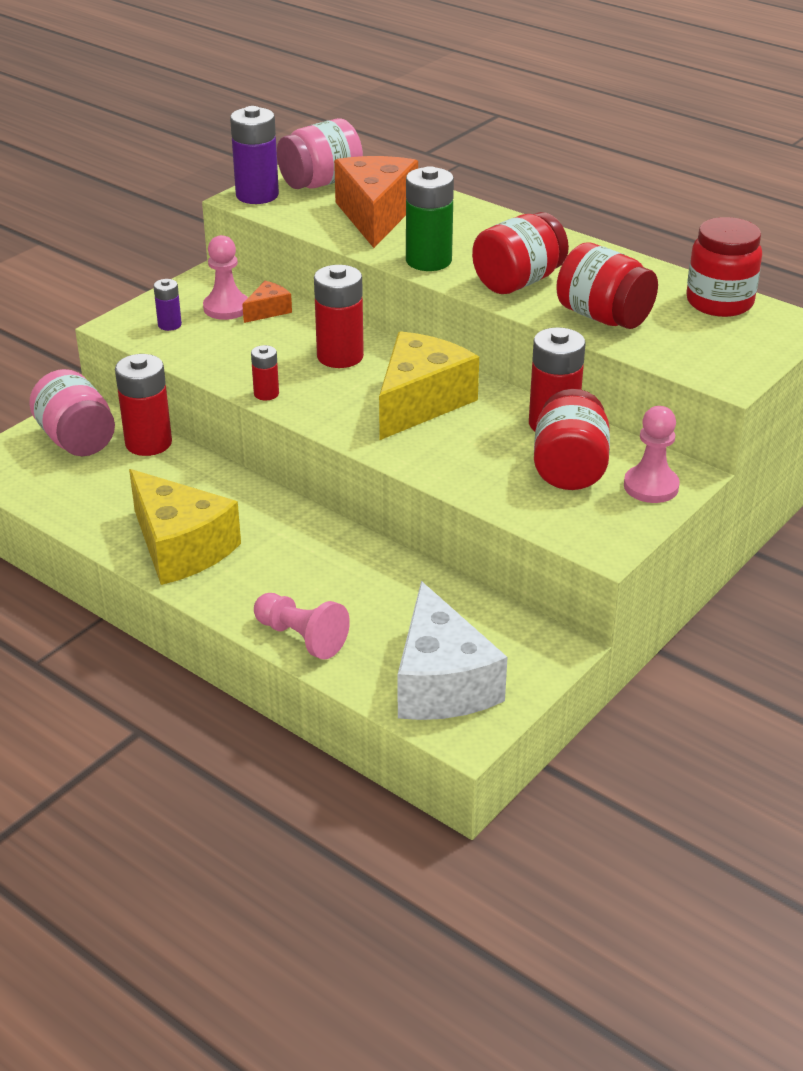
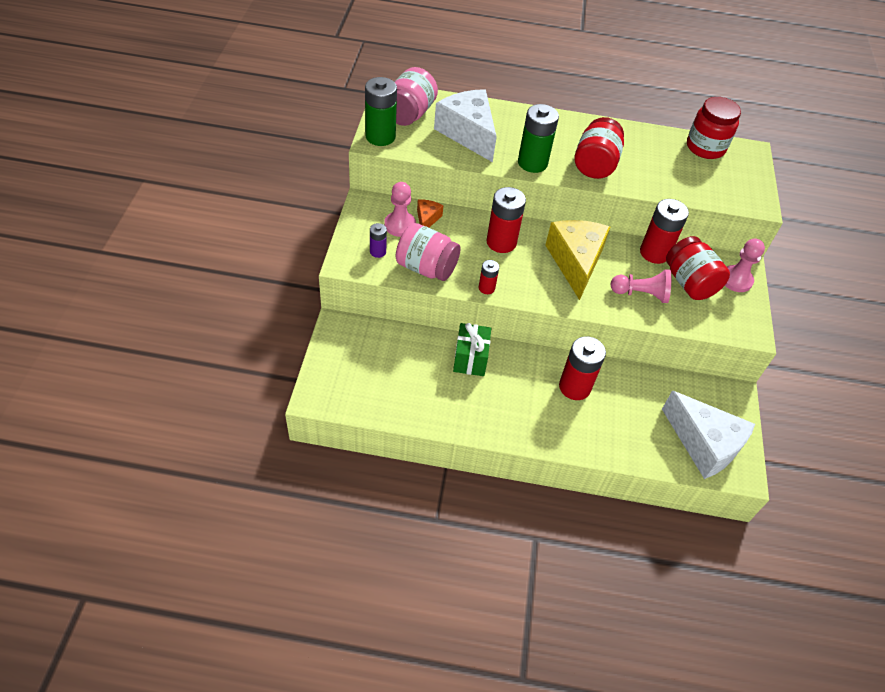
camera: 35 degrees left, 15 degrees up
(77, 440) = (357, 353): pink jar -> pink jar (426, 268)
(148, 443) = (403, 338): red battery -> red battery (574, 387)
(181, 547) = (493, 411): yellow cheese -> none
(210, 488) = (470, 359): none -> green gift
(257, 195) = (380, 137): purple battery -> green battery
(301, 637) = (612, 447): pink pawn -> pink pawn (641, 294)
(375, 215) = (468, 133): orange cheese -> white cheese
(603, 317) = (661, 178): red jar -> none

